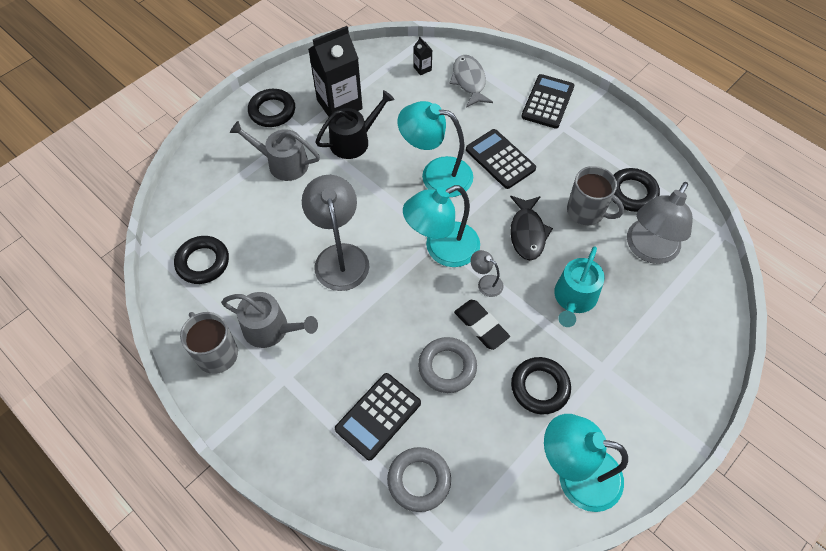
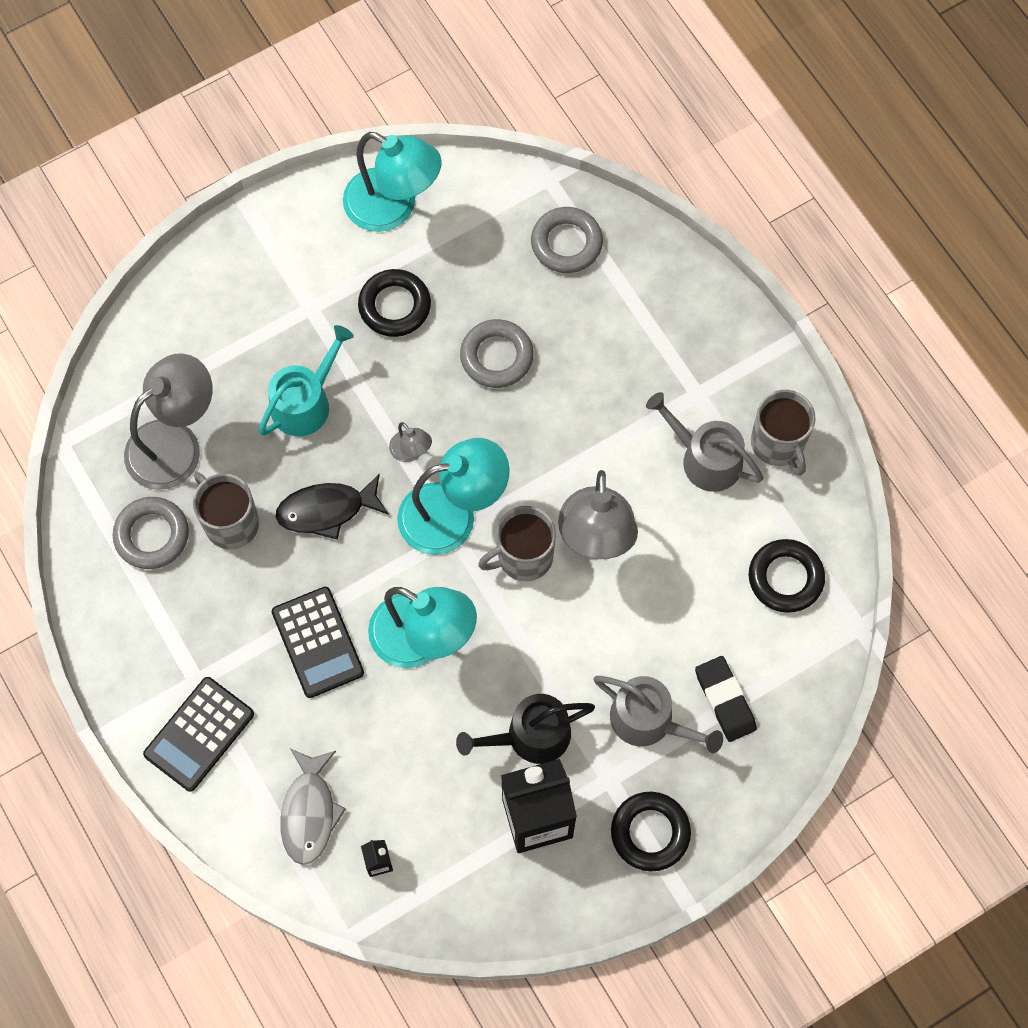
camera: 165 degrees left, 10 degrees up
(378, 416) = (594, 321): black calculator -> none
(386, 235) = (523, 556): none -> grey mug
(481, 326) = (437, 396): black eraser -> black eraser (725, 700)
(527, 233) = (327, 510): black fish -> black fish turned 120 degrees counterclockwise
(632, 193) = (152, 535): black ring -> grey ring

